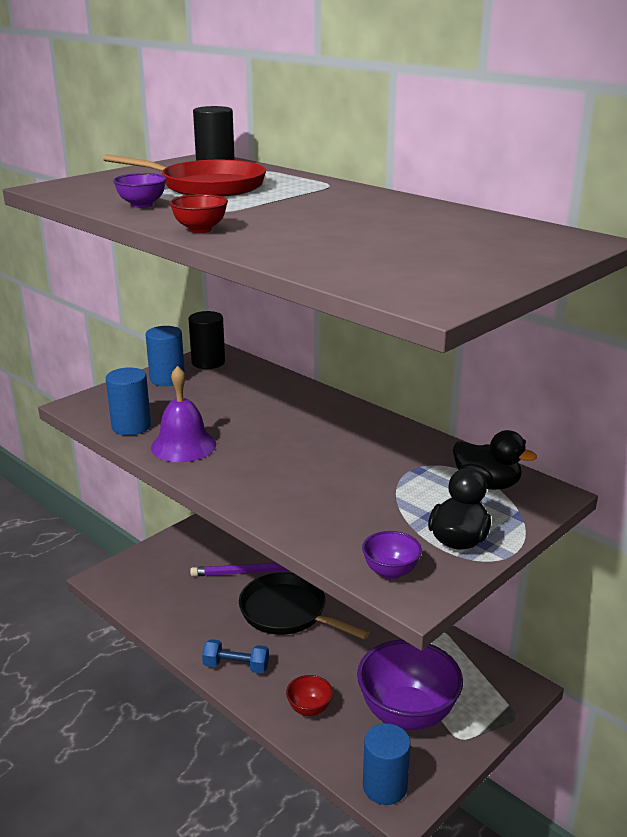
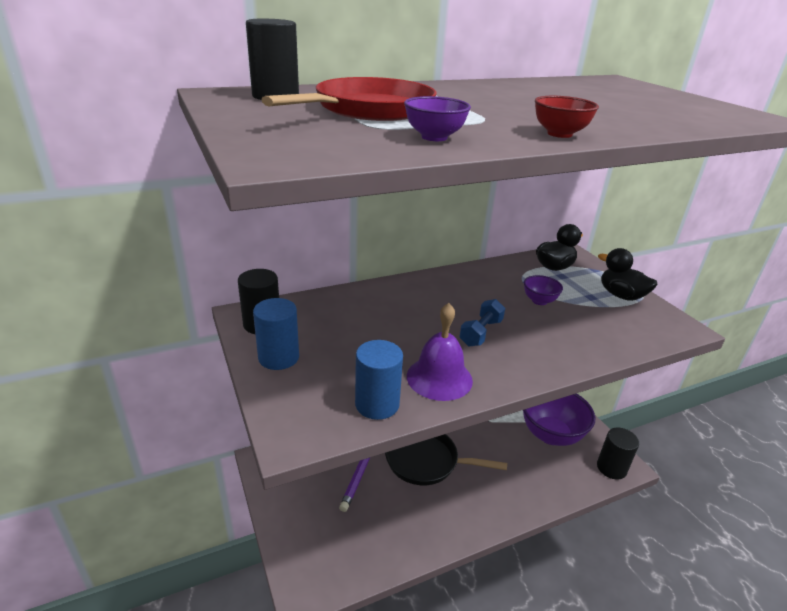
camera: 70 degrees left, 5 degrees up
(236, 666) = (478, 513): blue dumbbell -> blue dumbbell (481, 333)
(287, 612) = (426, 460): black pan -> black pan turned 45 degrees clockwise
(309, 708) = (535, 482): red bowl -> none
(384, 786) = (611, 468): blue cylinder -> black cylinder
(390, 571) = (658, 329): purple bowl -> purple bowl (539, 301)

